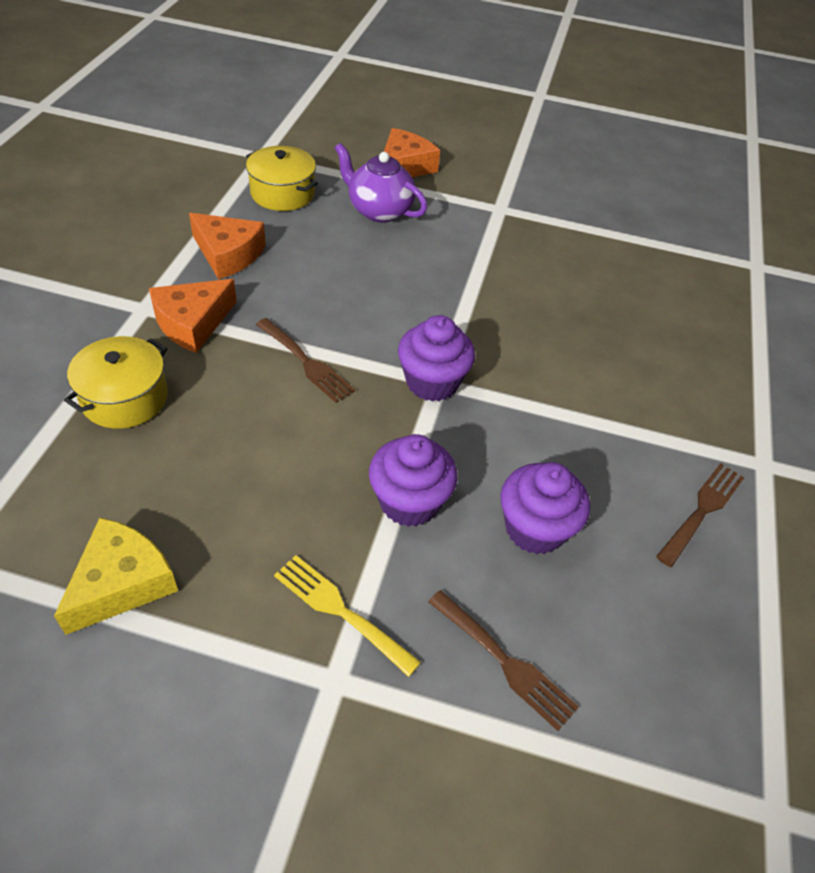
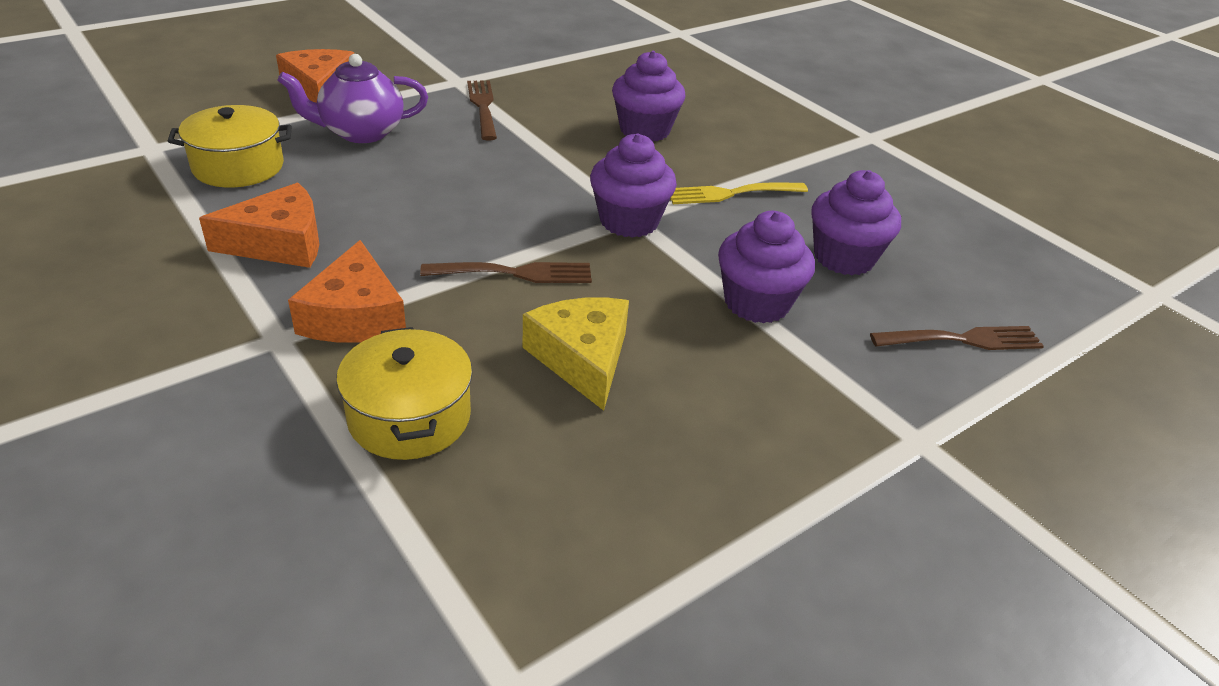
camera: 50 degrees left, 10 degrees down
(122, 583) = (688, 536): yellow cheese -> yellow cheese (582, 358)
(340, 611) = (846, 401): yellow fork -> yellow fork (731, 193)
(568, 326) = (644, 130): none -> purple cupcake
(702, 510) = (890, 182): brown fork -> brown fork (483, 107)

